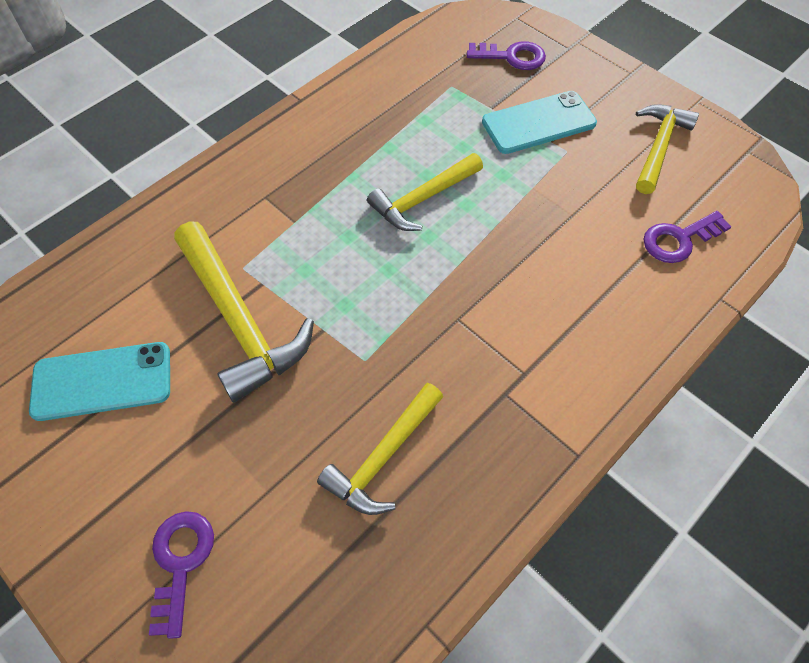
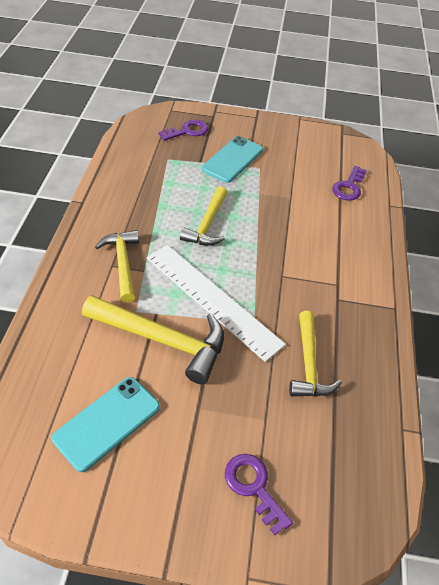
camera: 40 degrees left, 10 degrees down
(340, 302) = (212, 299): none -> white ruler
(659, 146) = (301, 147): yellow hammer -> yellow hammer (122, 263)

